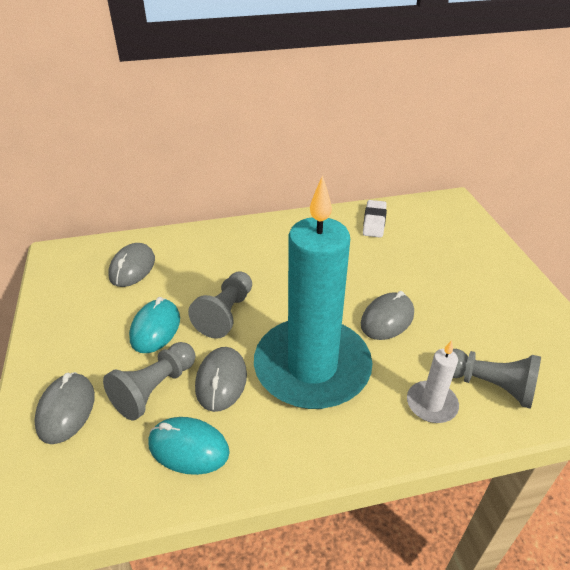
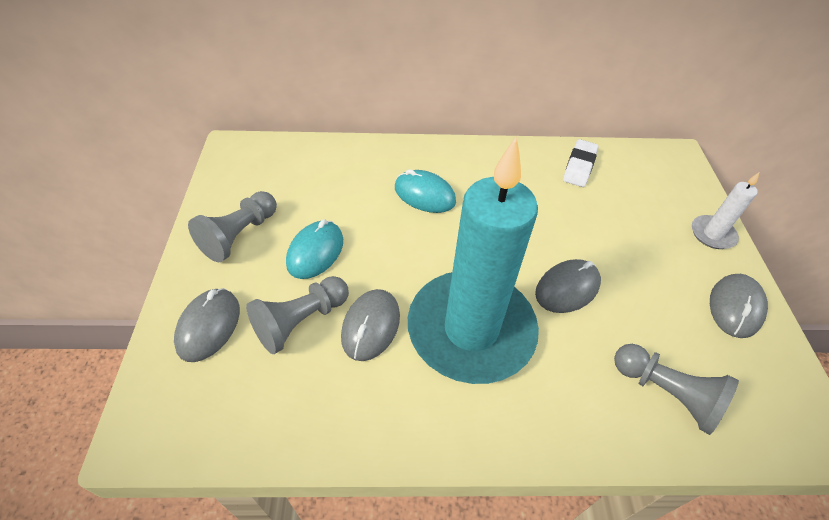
camera: 10 degrees right, 10 degrees up
(132, 268) = (305, 177): grey mouse -> grey mouse (735, 307)
(188, 448) = (321, 395): turquoise mouse -> turquoise mouse (424, 195)
(226, 313) = (392, 248): grey pawn -> grey pawn (239, 235)
(431, 404) = (594, 401): white candle -> white candle (712, 234)

